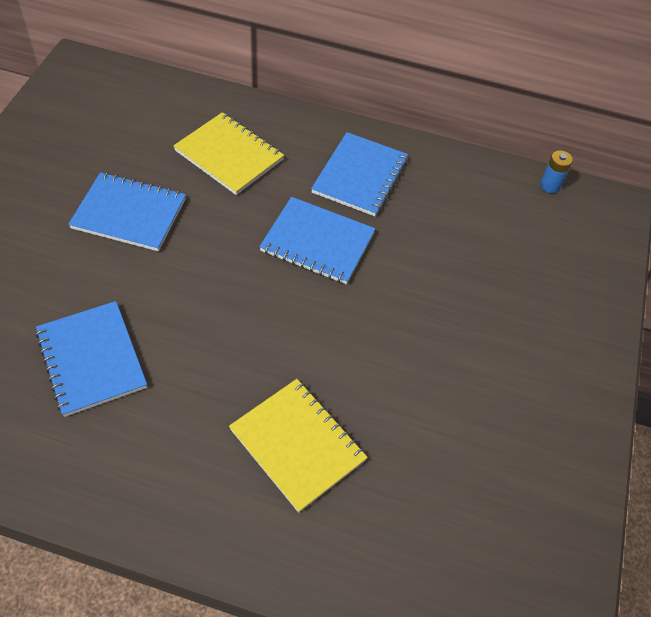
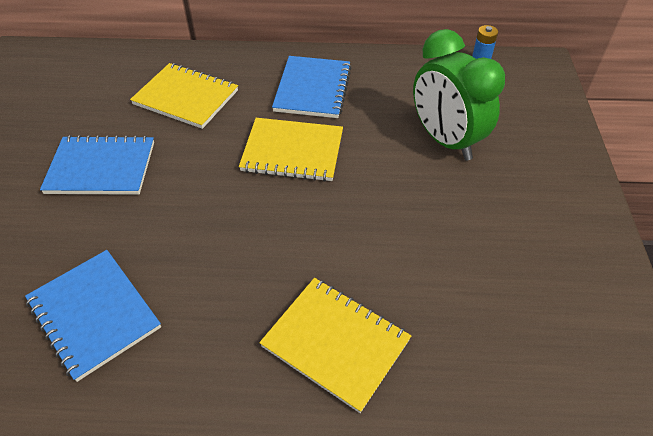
camera: 10 degrees left, 5 degrees down
(317, 242) = (292, 151): blue notebook -> yellow notebook
(476, 268) = (445, 140): none -> green clock

